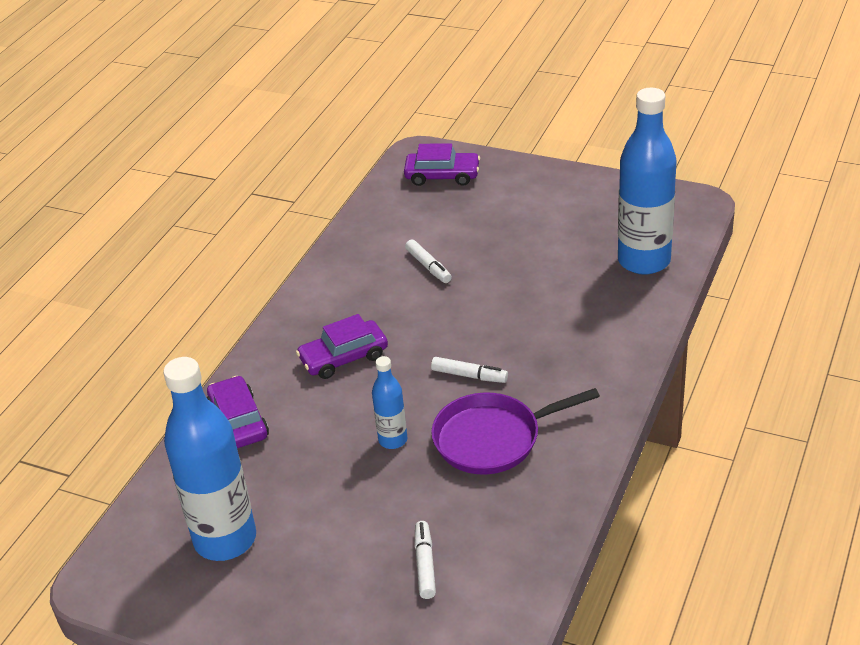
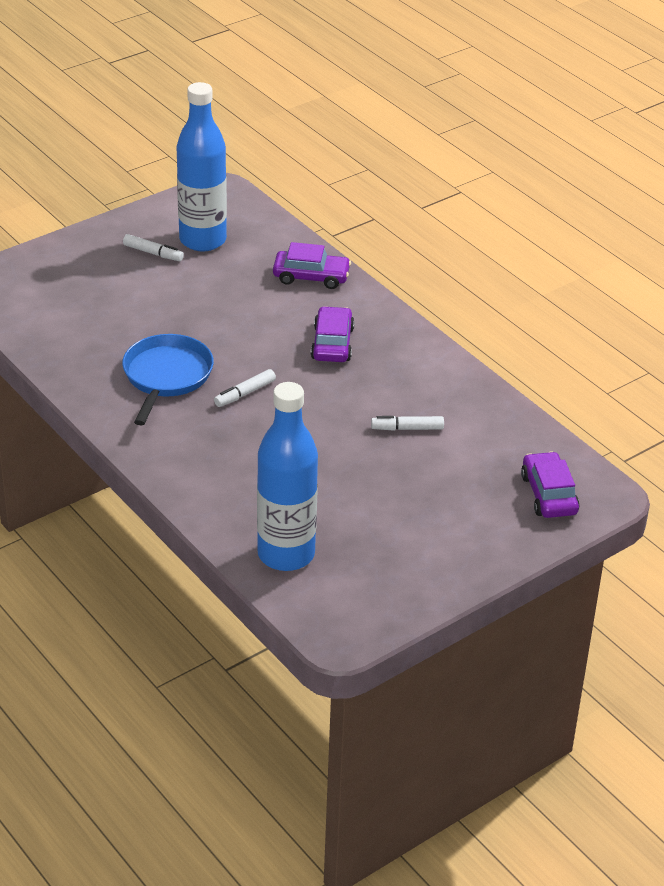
camera: 115 degrees right, 0 degrees up
(393, 440) = (216, 333): blue bottle -> none
(425, 564) = (90, 305): white marker -> white marker (153, 253)
(442, 175) = (548, 494): purple car -> purple car turned 135 degrees clockwise
(492, 438) = (166, 376): purple pan -> blue pan

